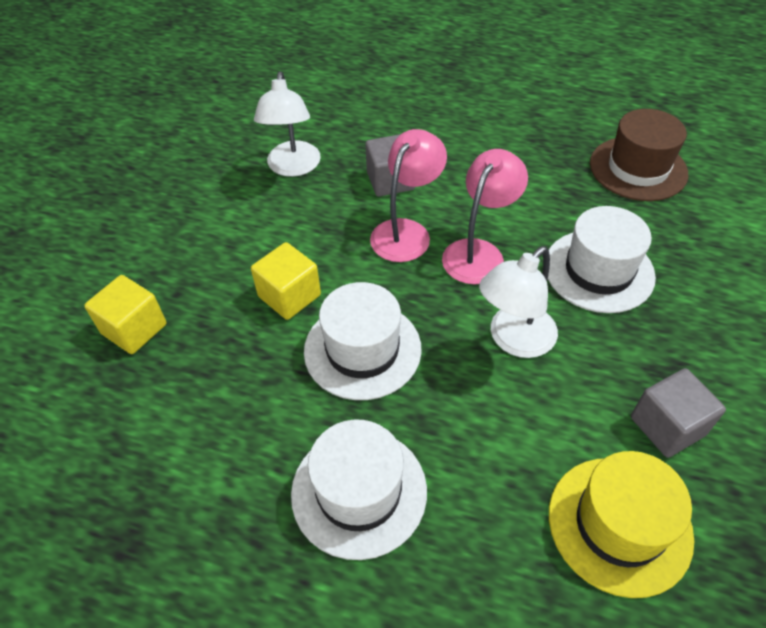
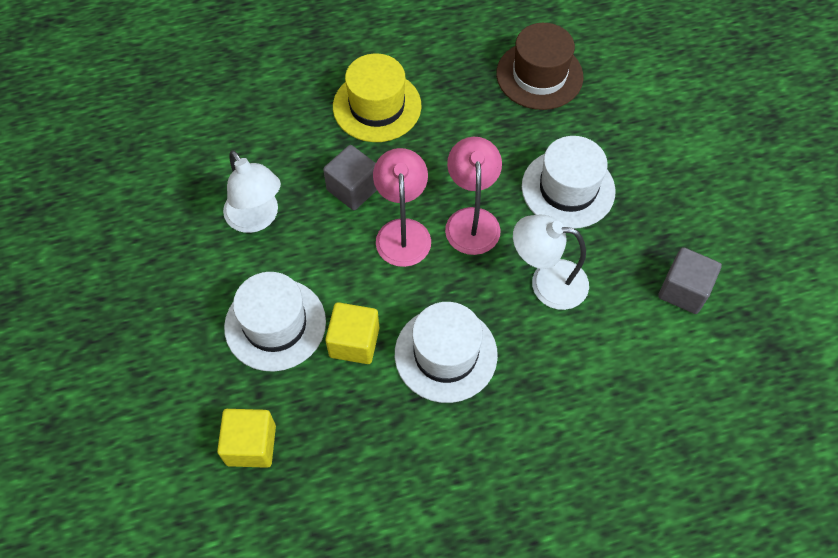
camera: 35 degrees left, 10 degrees up
(359, 491) = (523, 461): white hat -> white hat (275, 324)
(514, 340) = (547, 282): white lamp -> white lamp turned 90 degrees clockwise
(619, 524) = (695, 378): yellow hat -> yellow hat (377, 106)

